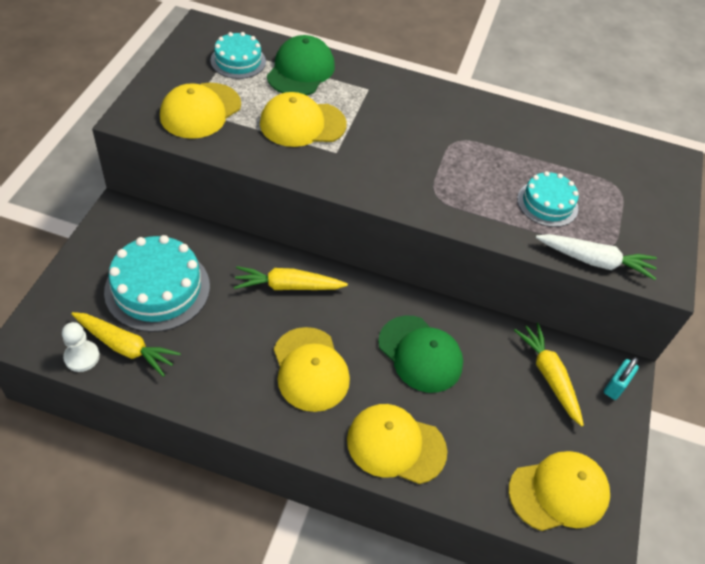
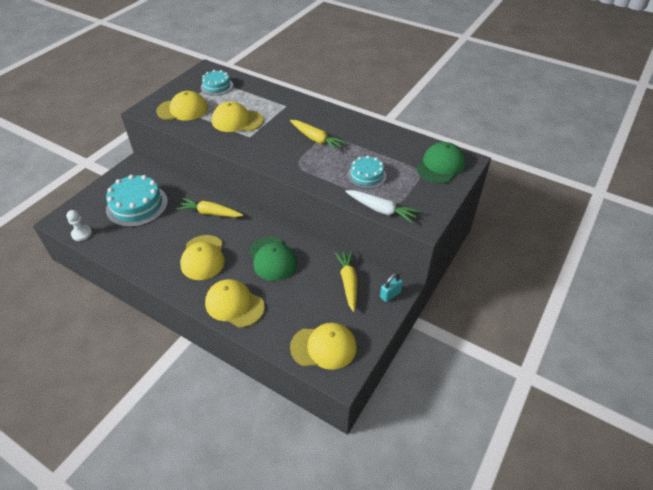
camera: 20 degrees right, 5 degrees down
(125, 347) = (106, 232): yellow carrot -> yellow carrot (316, 139)
(200, 111) = (182, 109): yellow cap -> yellow cap turned 150 degrees counterclockwise
(301, 70) = (250, 93): green cap -> green cap (440, 166)

